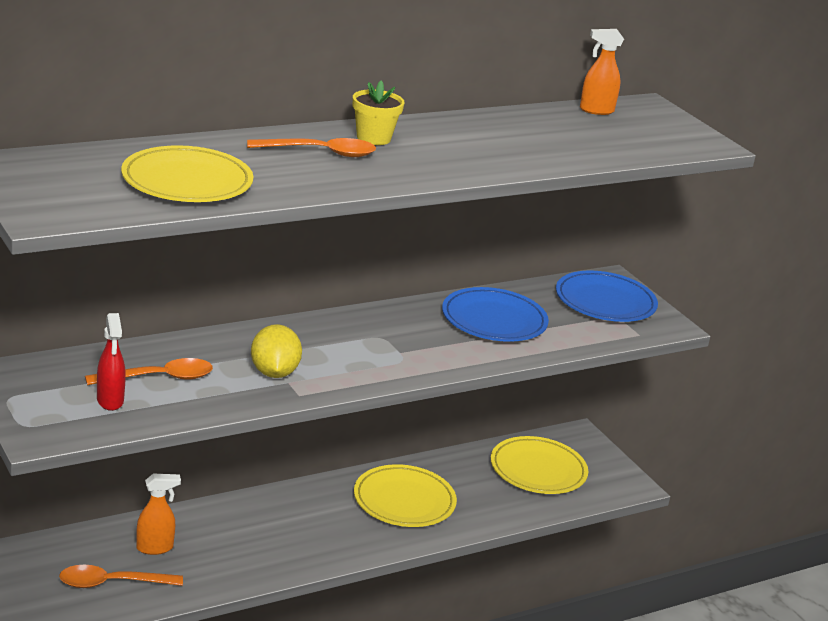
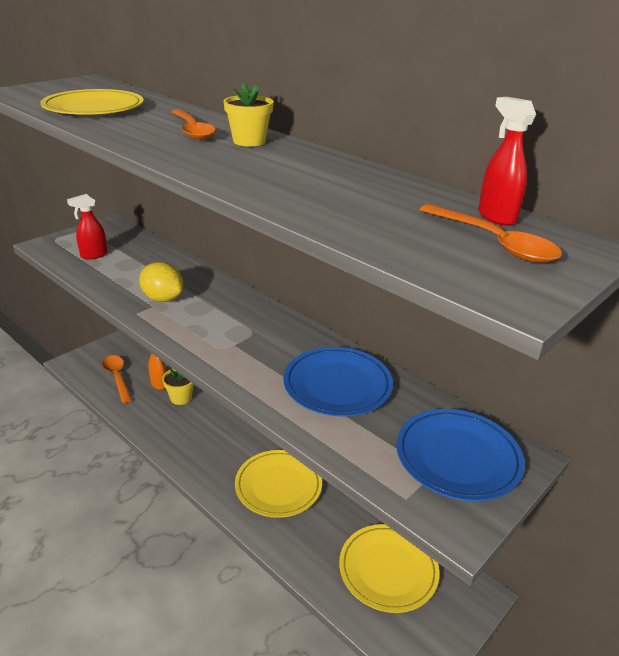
camera: 75 degrees right, 5 degrees up
(158, 378) = (131, 263): orange spoon -> orange spoon (493, 242)
(200, 535) = (181, 397): none -> yellow flower pot
(274, 373) = (163, 299): yellow lemon -> yellow lemon turned 60 degrees clockwise
(596, 110) = (496, 217): orange spray bottle -> red spray bottle

